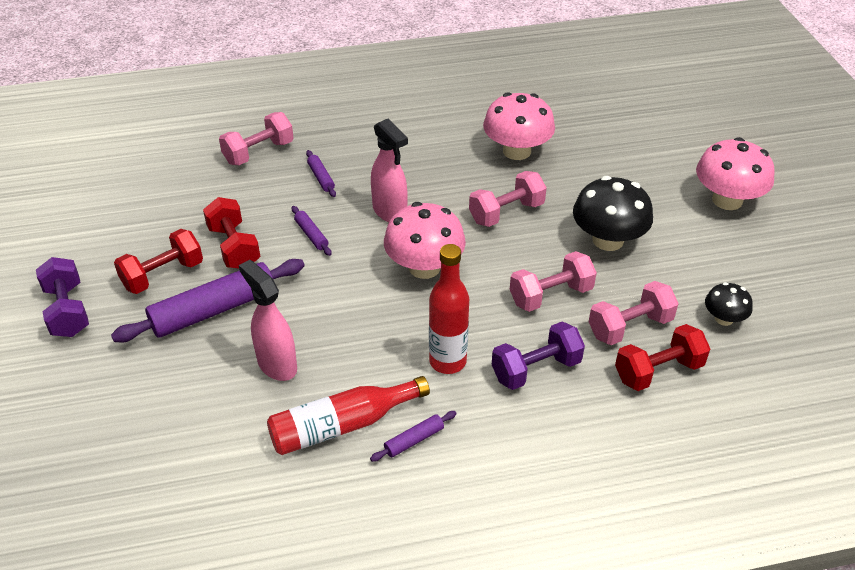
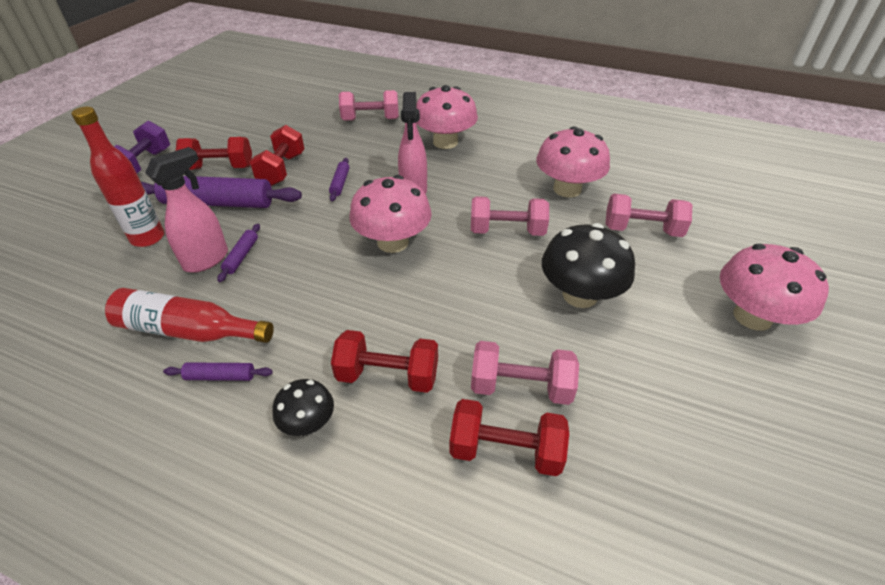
camera: 35 degrees right, 0 degrees up
(277, 364) = (207, 260): pink spray bottle -> pink spray bottle turned 45 degrees clockwise
(321, 177) = (392, 150): purple rolling pin -> purple rolling pin (242, 256)
(363, 148) = (445, 142): none -> pink mushroom
(447, 361) = (323, 325): red bottle -> red bottle (148, 238)
(536, 369) = (388, 375): purple dumbbell -> red dumbbell
(550, 295) = (473, 316): pink dumbbell -> pink dumbbell (642, 230)
(724, 318) = (637, 437): black mushroom -> black mushroom (308, 422)

